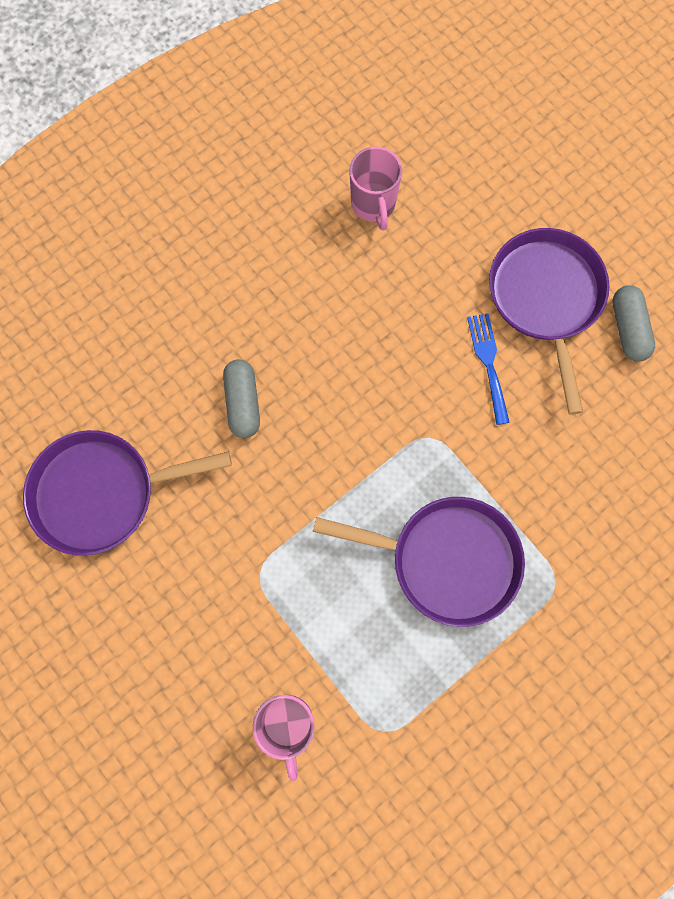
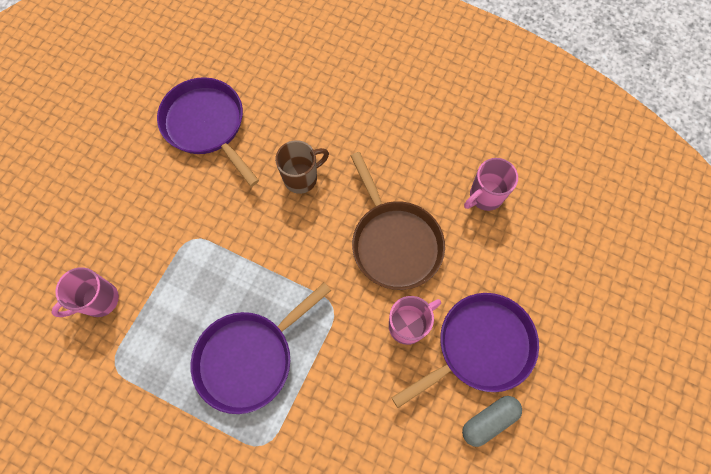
camera: 65 degrees right, 5 degrees down
(243, 403) = (301, 178): grey capsule -> brown mug
(381, 332) = (394, 242): none -> brown pan
(447, 560) = (249, 358): purple pan -> purple pan turned 60 degrees clockwise
(488, 363) = (408, 325): blue fork -> pink mug

